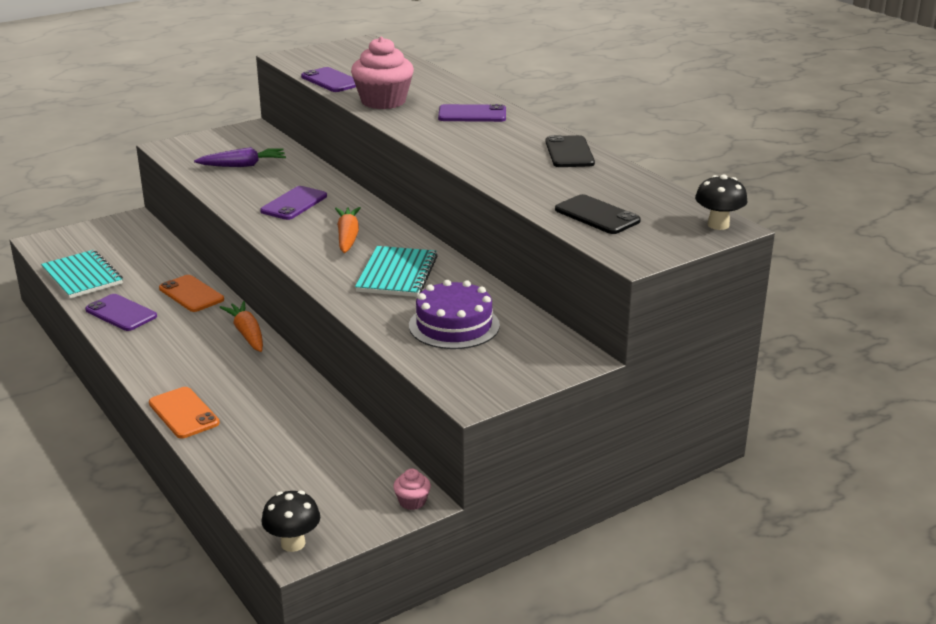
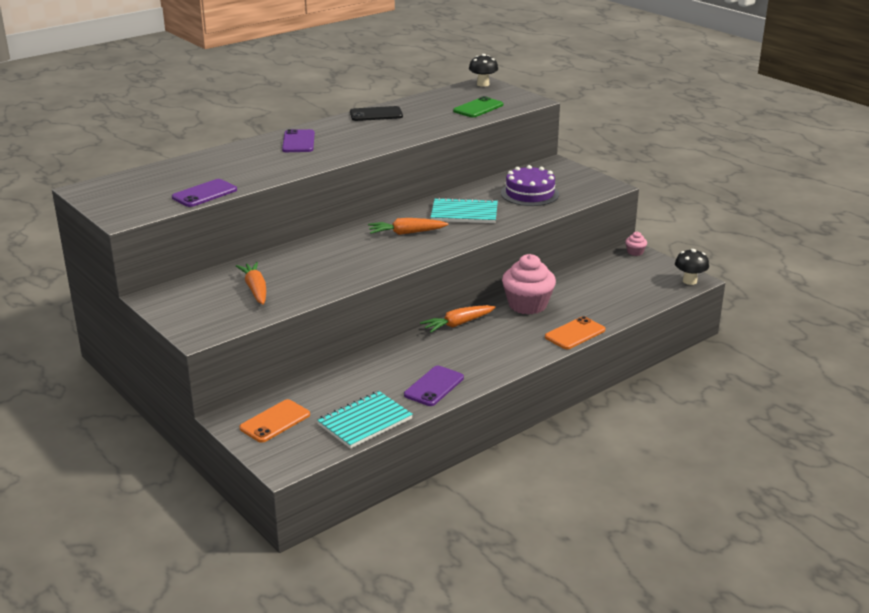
camera: 95 degrees left, 0 degrees up
(191, 294) = (395, 358): orange phone -> orange phone (275, 421)
(243, 165) = (255, 289): purple carrot -> orange carrot
(294, 204) = (344, 258): purple phone -> none
(383, 101) = (265, 171): pink cupcake -> pink cupcake (527, 305)
(597, 215) = (478, 108): black phone -> green phone

